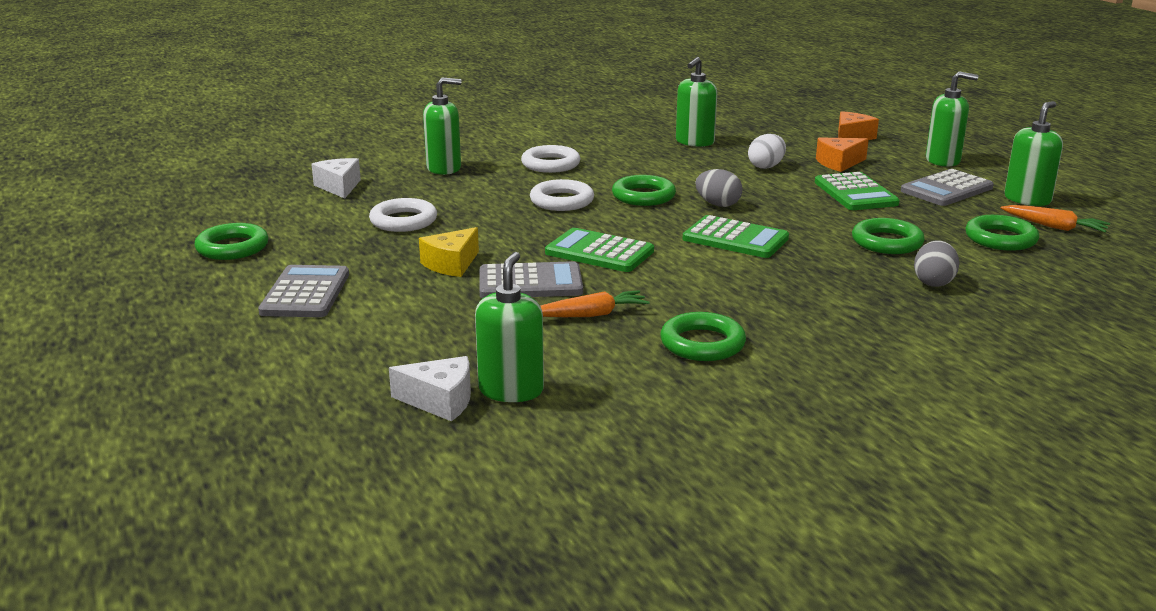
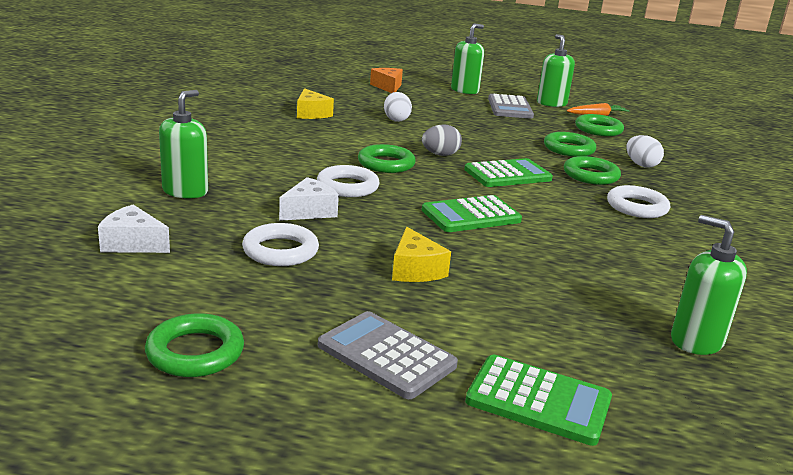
camera: 55 degrees left, 0 degrees up
(440, 401) = (694, 377): white cheese -> white cheese (309, 211)
(530, 283) = (497, 258): grey calculator -> none
(550, 164) = (261, 160): white ring -> white ring (637, 207)
(591, 315) = (584, 262): orange carrot -> none
(694, 142) = (311, 114): green soap dispenser -> yellow cheese
(702, 343) = (671, 250): green ring -> green ring (590, 175)
(839, 163) = (425, 106): orange cheese -> none
(855, 193) = (481, 123): green calculator -> green calculator (538, 400)
(933, 282) = (641, 165): grey egg -> white egg

